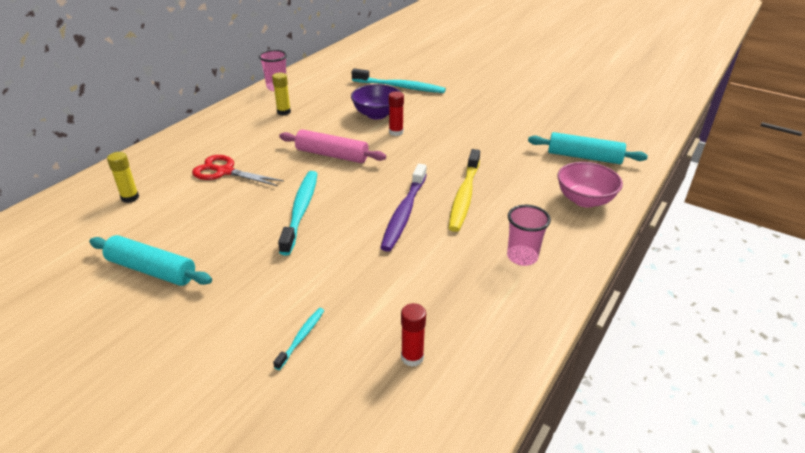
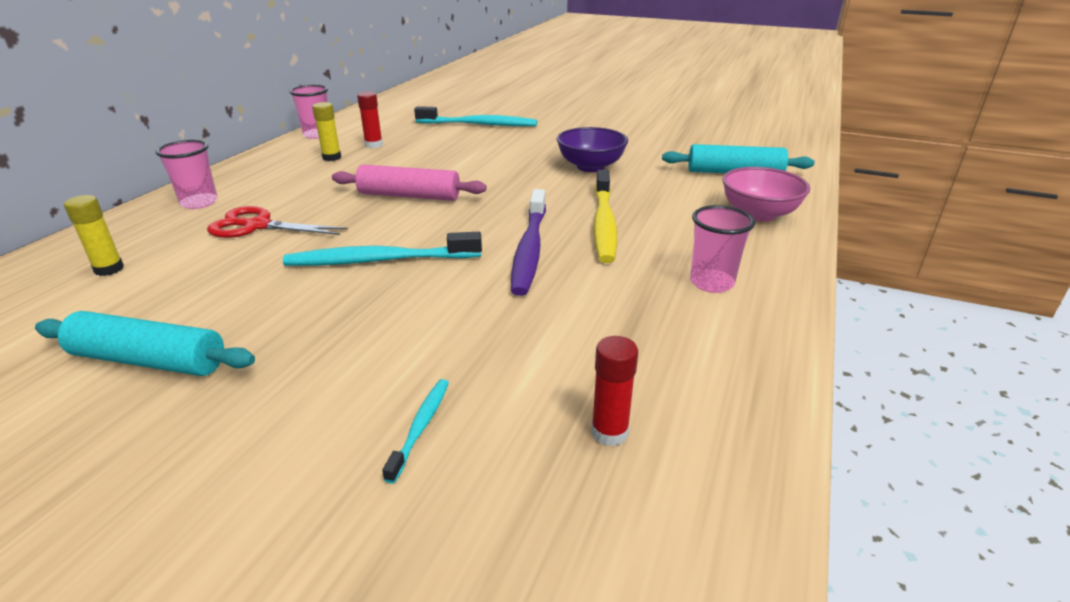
camera: 10 degrees left, 5 degrees down
(188, 146) = (199, 202): none -> pink cup
(301, 210) = (380, 260): turquoise toothbrush -> turquoise toothbrush turned 90 degrees counterclockwise
(376, 114) = (457, 151): purple bowl -> purple bowl (590, 167)
(396, 132) = (488, 167): red glue stick -> red glue stick (374, 145)

